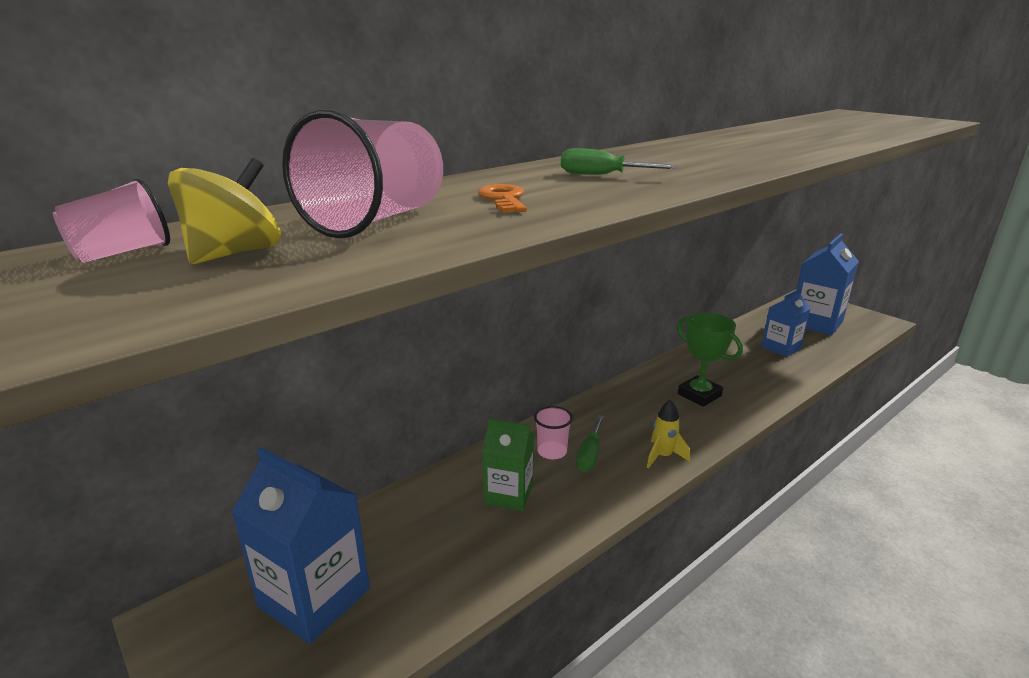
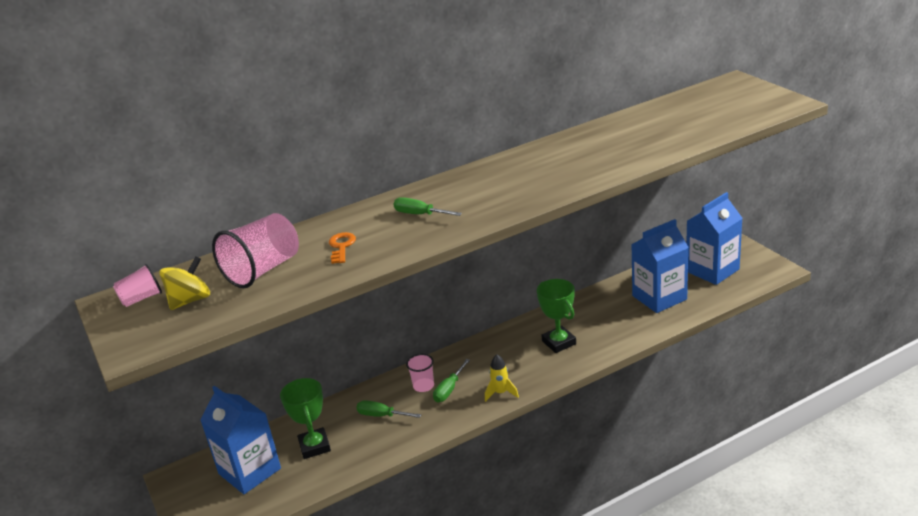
camera: 15 degrees right, 5 degrees up
(418, 547) = (314, 446): none -> green trophy
(508, 494) = (382, 415): green carton -> green screwdriver
(781, 348) = (659, 297): blue carton -> blue carton, size x1.58

